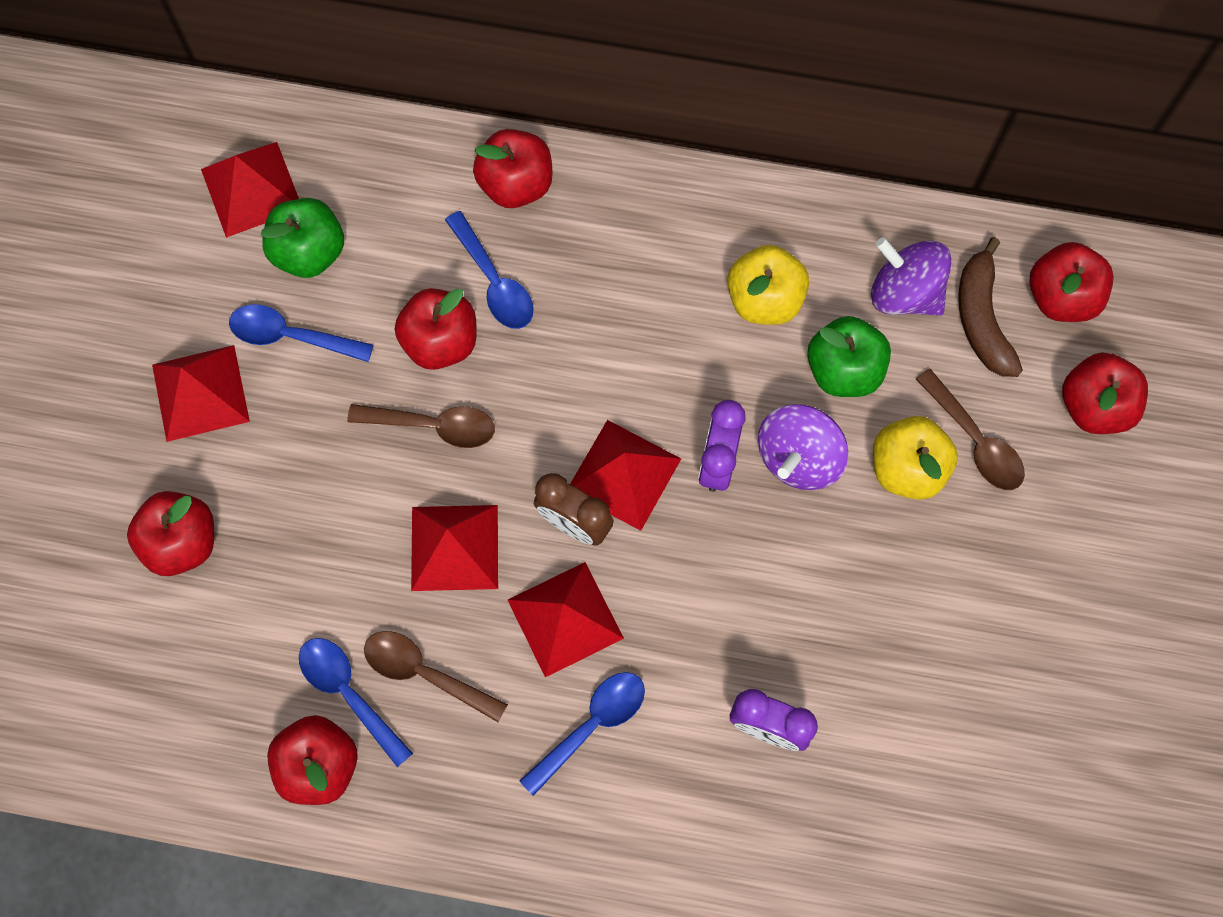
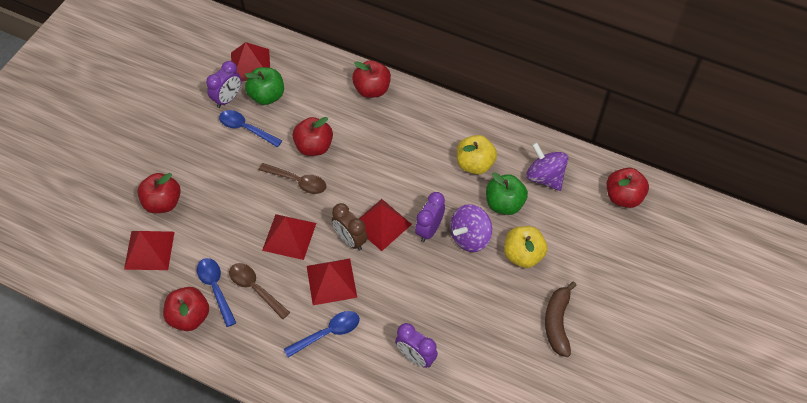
camera: 15 degrees right, 15 degrees down
(200, 393) = (195, 142): red pyramid -> red pyramid (149, 250)
(231, 278) = (228, 99): none -> purple clock
(494, 281) = (348, 127): blue spoon -> none
(975, 440) = (561, 251): brown spoon -> none
(981, 318) = (580, 197): brown banana -> brown banana (557, 322)
(1094, 405) = (627, 250): red apple -> none

